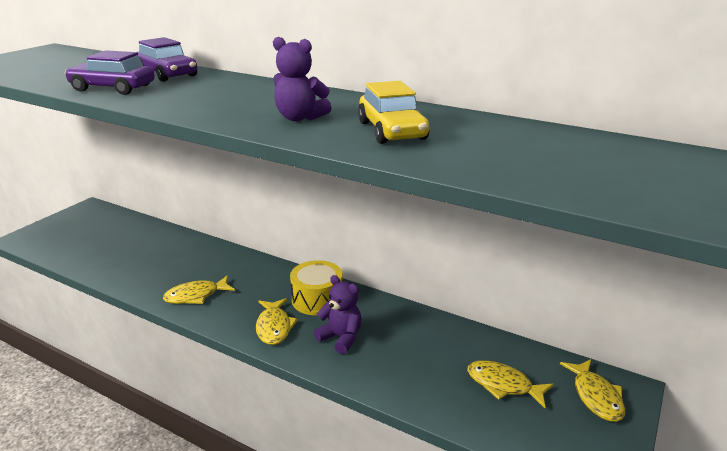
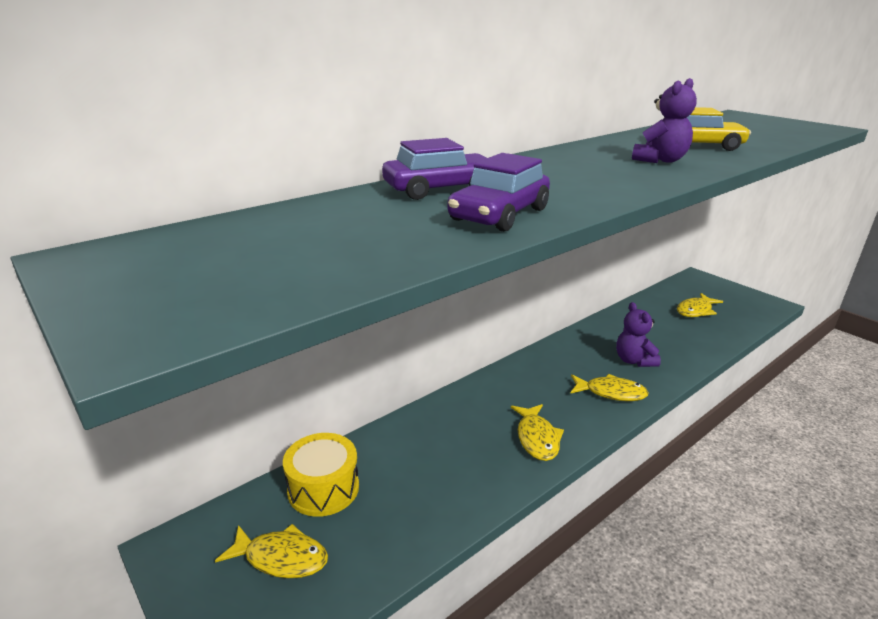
camera: 70 degrees left, 0 degrees up
(317, 299) = (569, 361): yellow drum -> yellow drum (323, 488)
(341, 338) = (634, 360): purple teddy bear -> purple teddy bear turned 75 degrees counterclockwise
(595, 396) = (705, 287): yellow fish -> yellow fish (281, 558)

